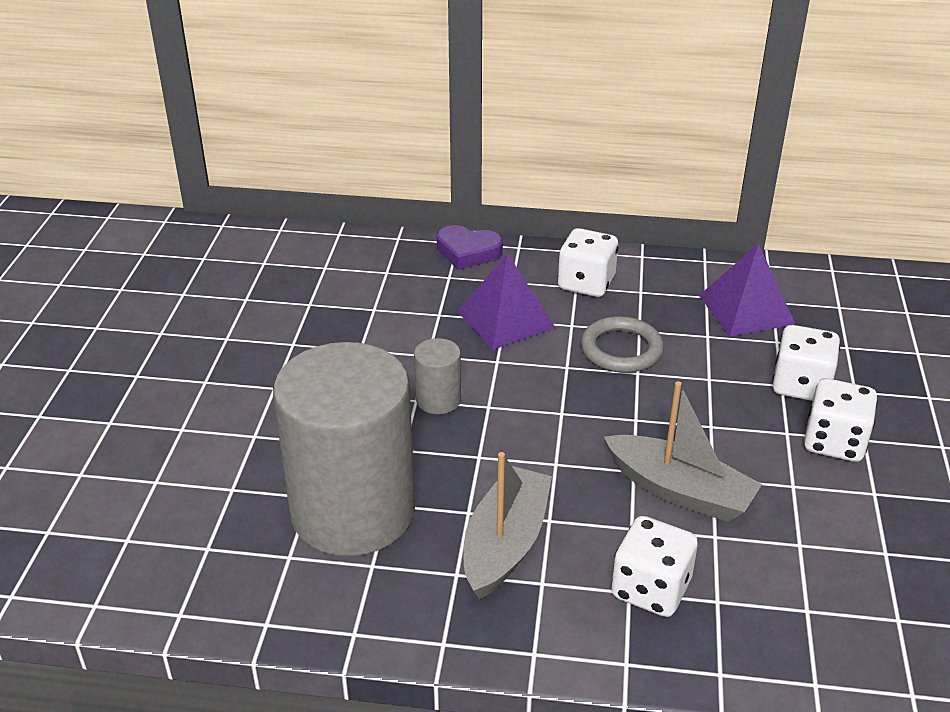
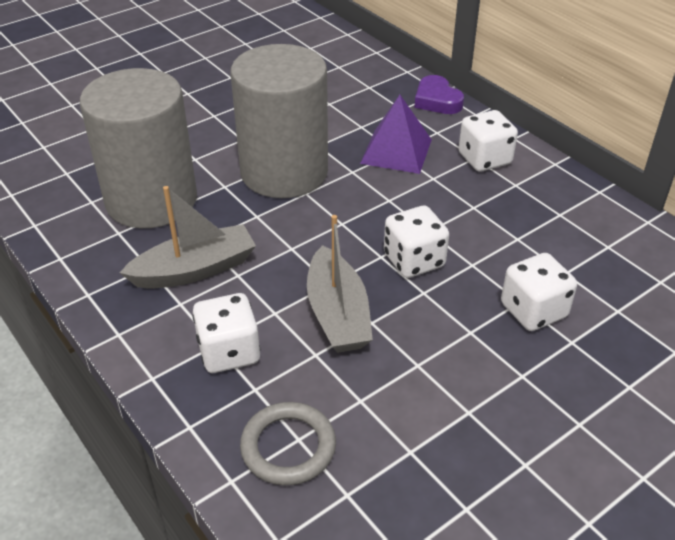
camera: 45 degrees right, 5 degrees up
(438, 400) = (284, 172): grey cylinder -> grey cylinder, size x2.46
(621, 349) = (441, 211): grey ring -> grey ring (288, 447)
(746, 309) = (577, 239): purple pyramid -> none
(834, 442) = (495, 361): white dice -> white dice (414, 260)

